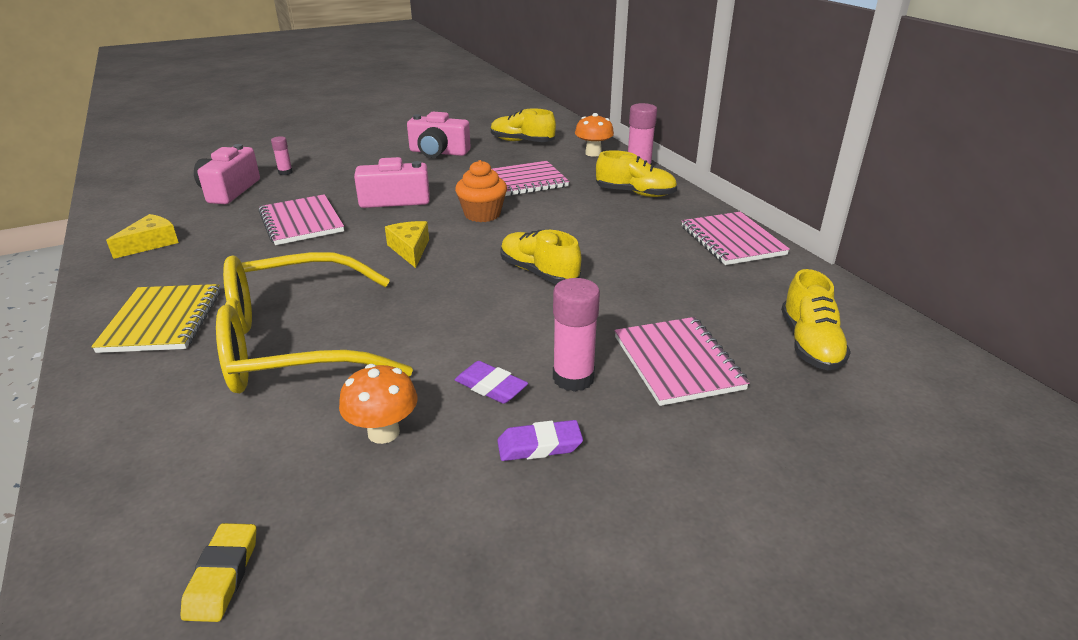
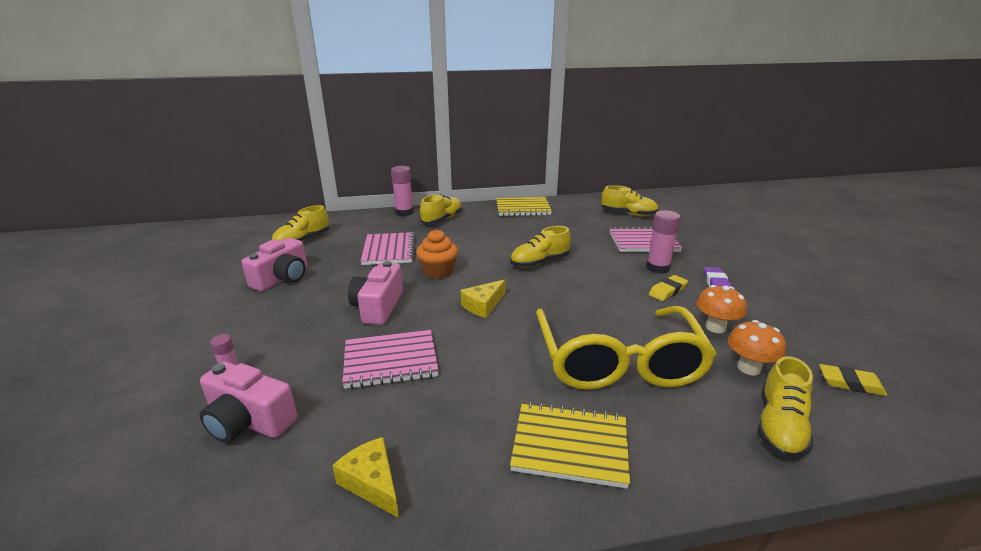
camera: 75 degrees left, 5 degrees down
(147, 470) = (779, 426): none -> yellow shoe
(410, 249) = (483, 305): yellow cheese -> yellow cheese turned 45 degrees counterclockwise
(491, 387) = (667, 291): purple eraser -> yellow eraser
(593, 153) = (359, 221): orange mushroom -> orange mushroom (749, 368)
(732, 241) = (523, 208): pink notebook -> yellow notebook

